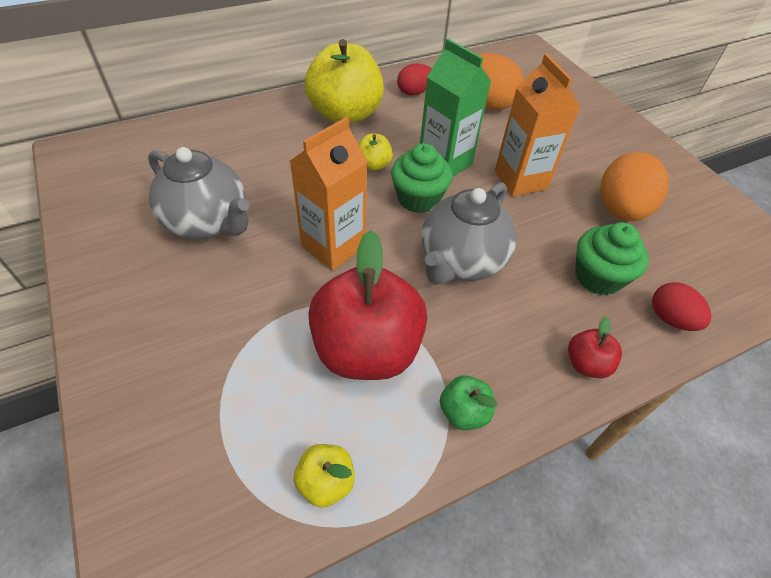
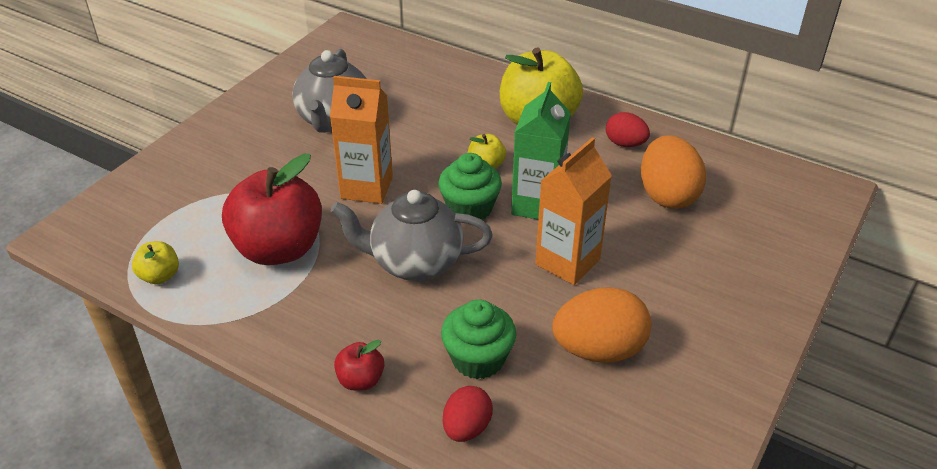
camera: 60 degrees right, 10 degrees down
(463, 412) = (258, 321): green apple -> none

